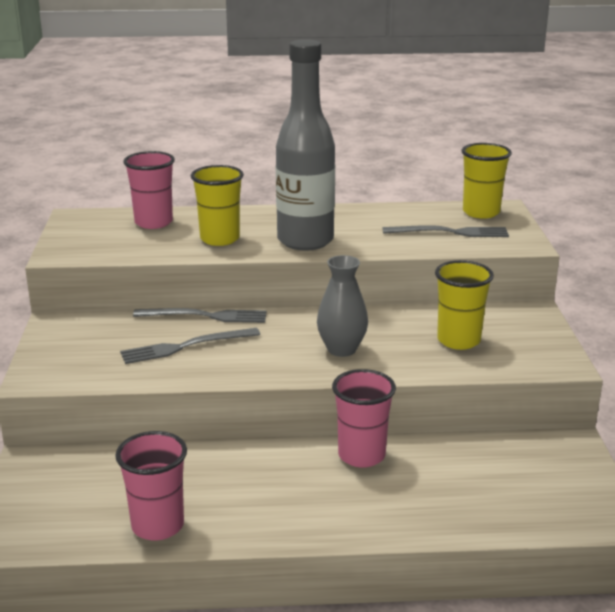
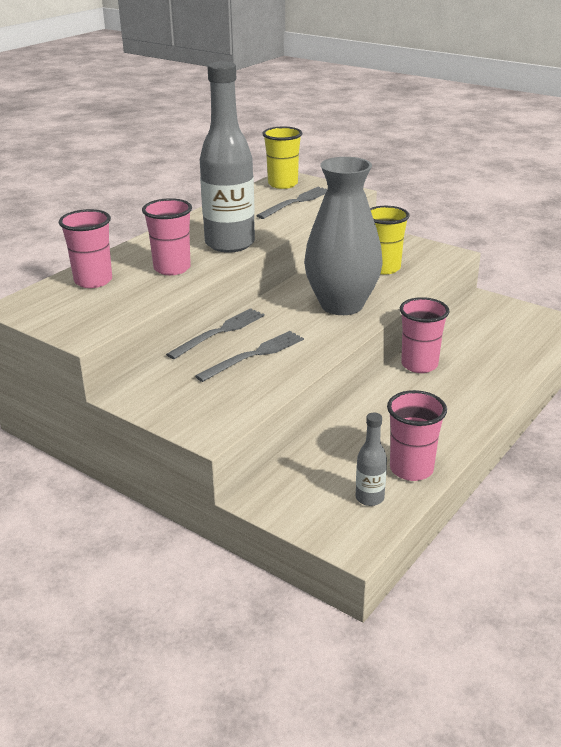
camera: 50 degrees left, 5 degrees up
(84, 520) = (369, 498): none -> grey bottle
(186, 346) = (254, 355): grey fork -> grey fork turned 150 degrees counterclockwise
(219, 239) = (172, 268): yellow cup -> pink cup
(341, 349) = (342, 305): grey vase -> grey vase, size x1.83

